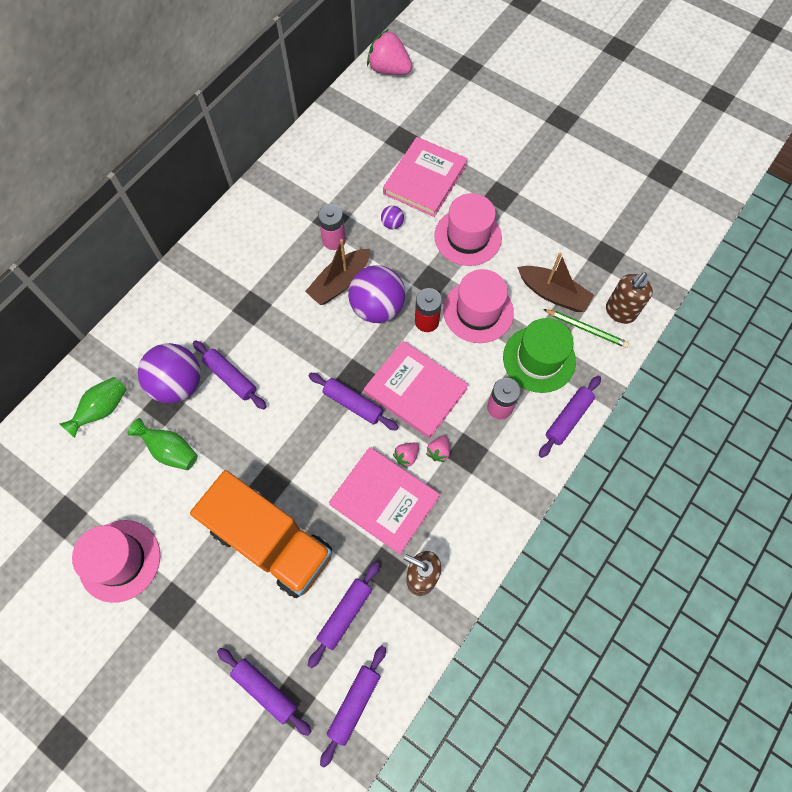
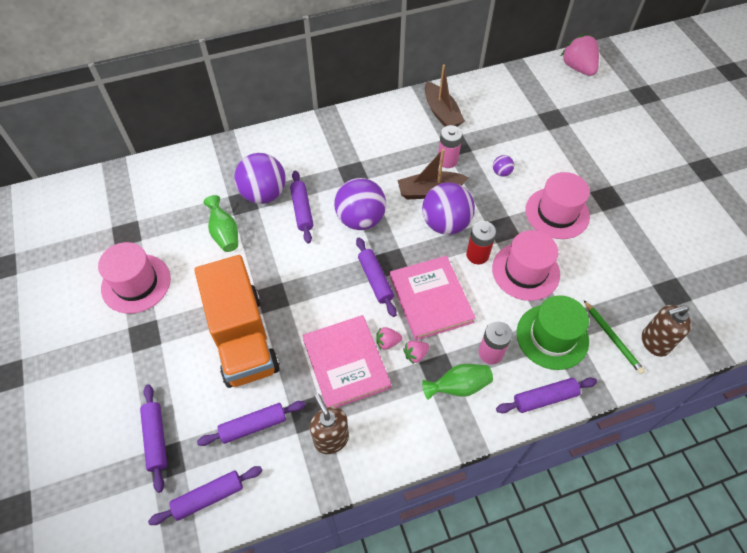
camera: 35 degrees right, 10 degrees down
(102, 409) = (203, 181): green vase -> green vase (458, 386)
(295, 352) = (360, 219): none -> purple ball
(425, 179) = (551, 155): pink book -> none
(553, 294) = (601, 294): brown boat -> brown boat (441, 113)

